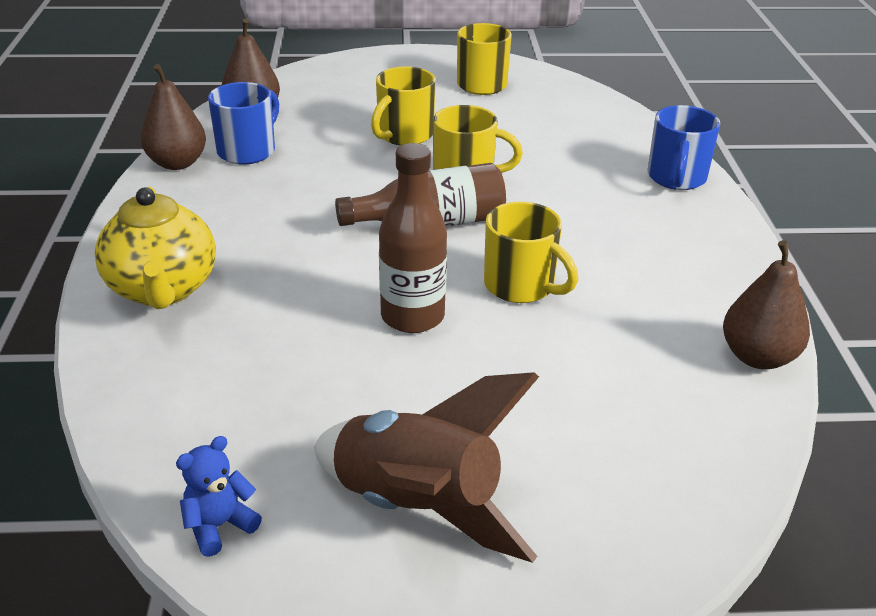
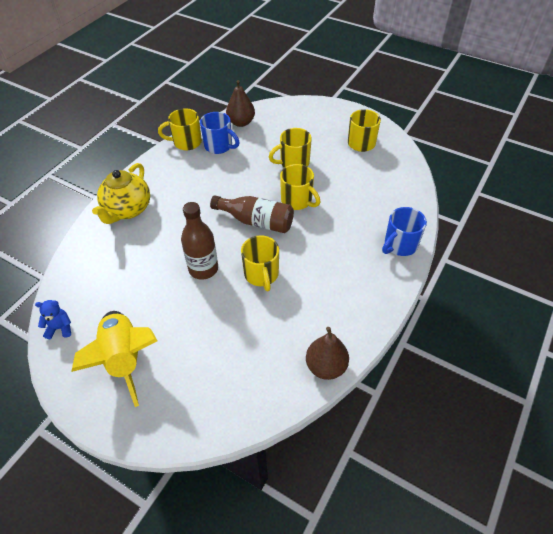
camera: 35 degrees right, 15 degrees up
(177, 163) = (186, 142): brown pear -> yellow mug
(248, 151) = (219, 146): blue mug -> blue mug turned 60 degrees clockwise
(417, 507) = (125, 359): brown rocket -> yellow rocket

